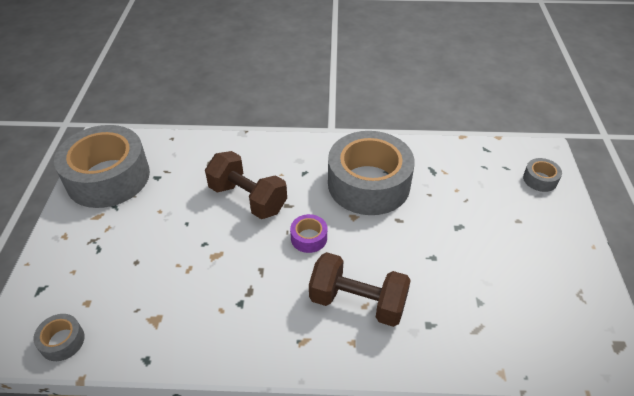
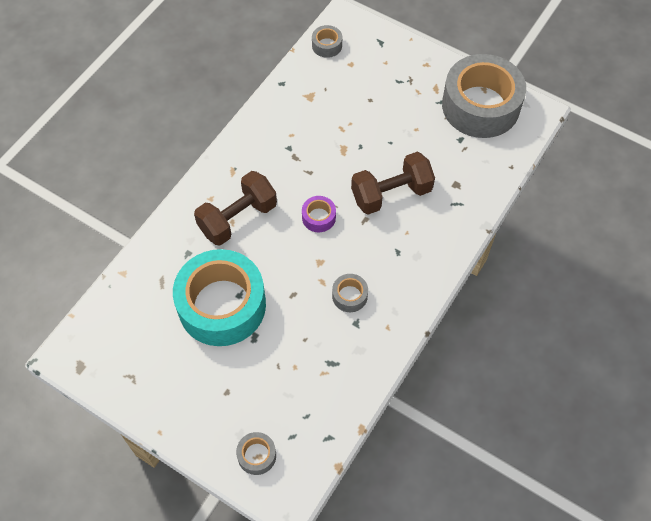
camera: 120 degrees right, 15 degrees up
(368, 184) = (349, 296): grey tape -> grey tape, size x0.41
(454, 264) = (222, 305): none -> turquoise tape

